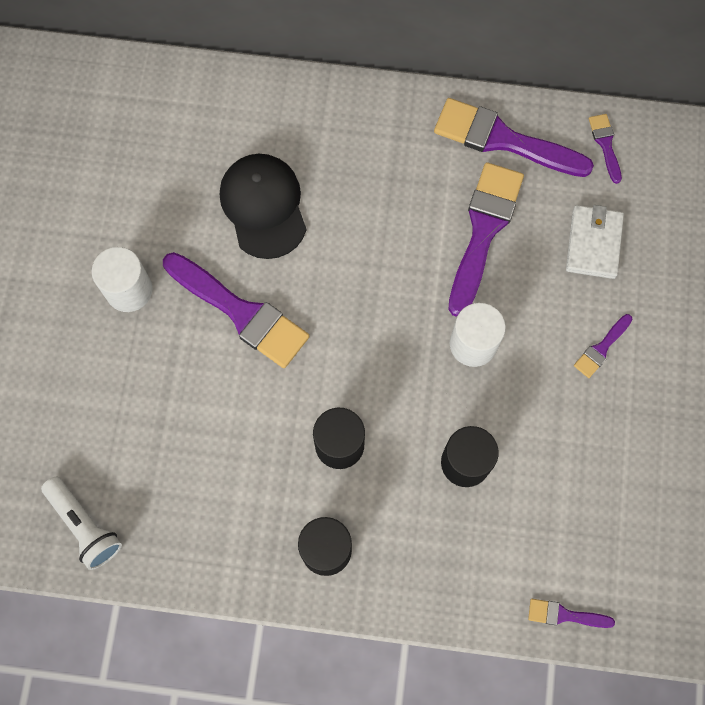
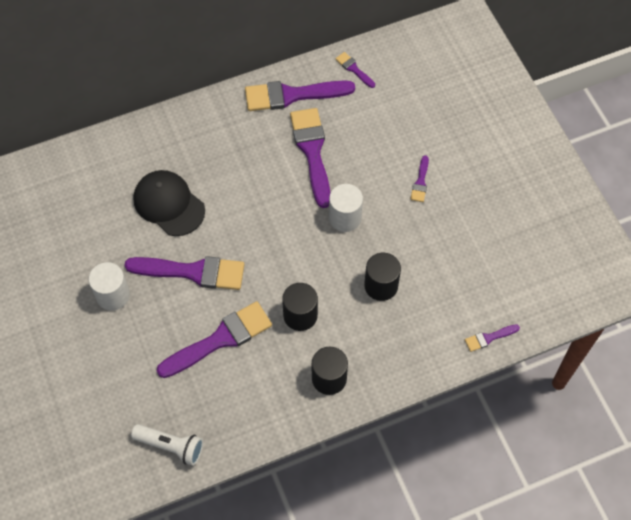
camera: 30 degrees left, 10 degrees down
(223, 420) = (220, 339): none -> purple brush
(593, 243) = (380, 127): white wallet -> none

